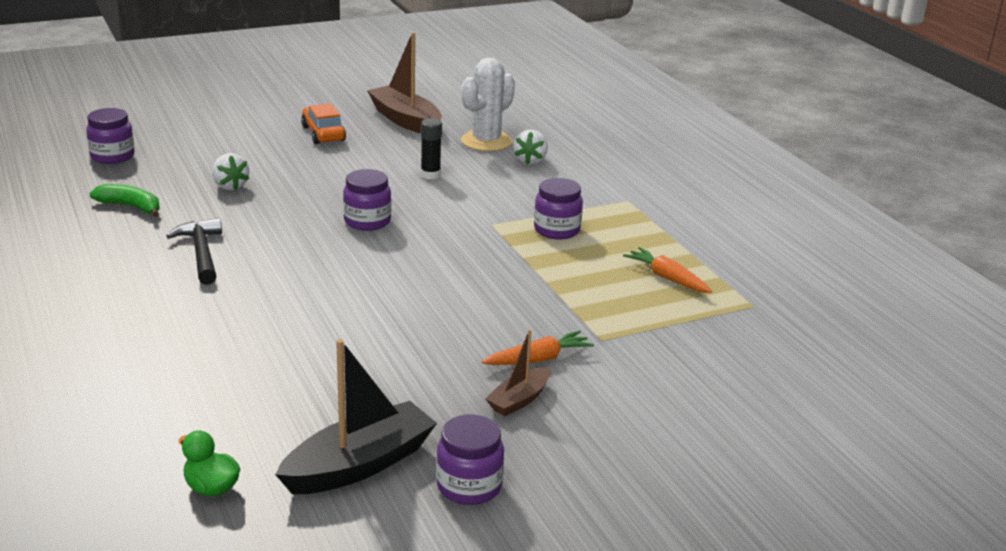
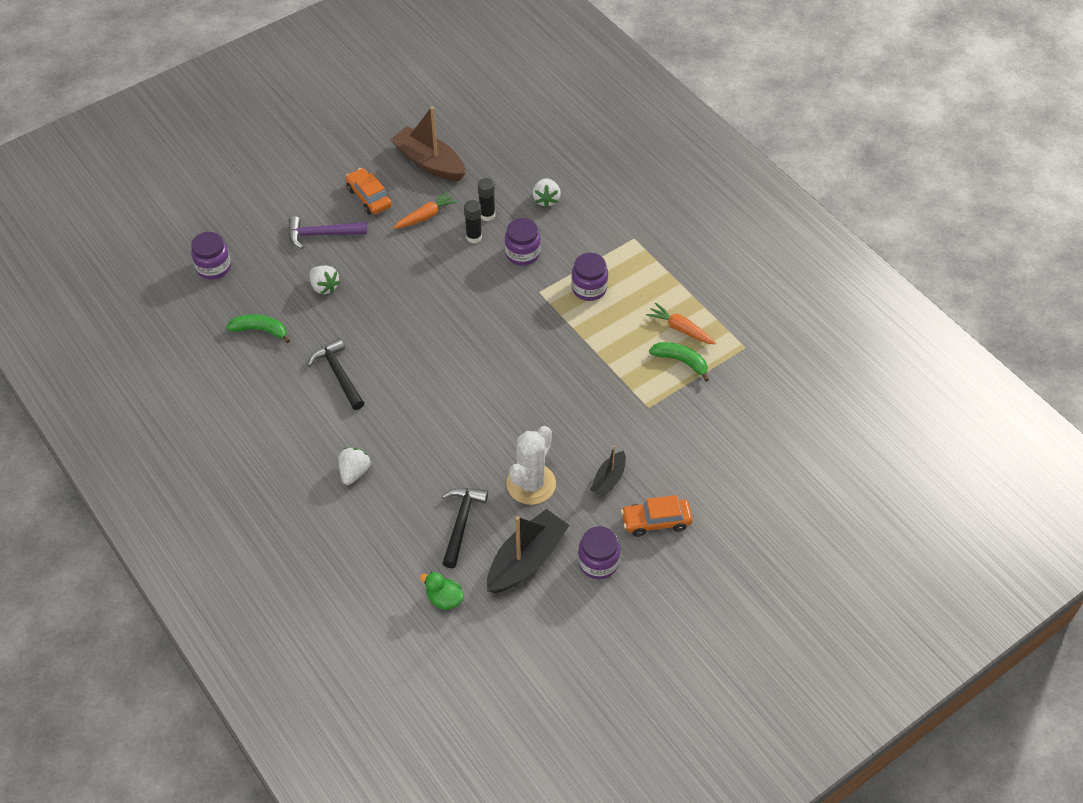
camera: 10 degrees left, 25 degrees up
(164, 338) = (354, 472): none -> white strawberry
(253, 150) = (322, 234): none -> purple hammer
(283, 410) = (461, 523): none -> black hammer
(367, 221) = (445, 309): purple jar -> purple jar (522, 254)
(454, 162) = (487, 215): none -> black glue stick
(486, 141) = (504, 179): white cactus -> white cactus (531, 484)
(519, 400) = (608, 479): brown boat -> black boat
(538, 359) = (611, 437): orange carrot -> orange carrot (426, 216)
(576, 455) = (656, 521): none -> orange car
(660, 305) = (681, 361): none -> green banana

